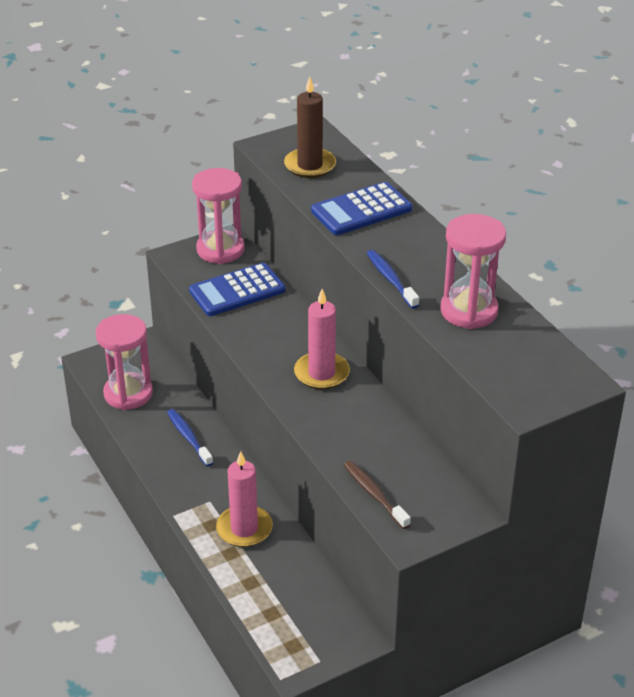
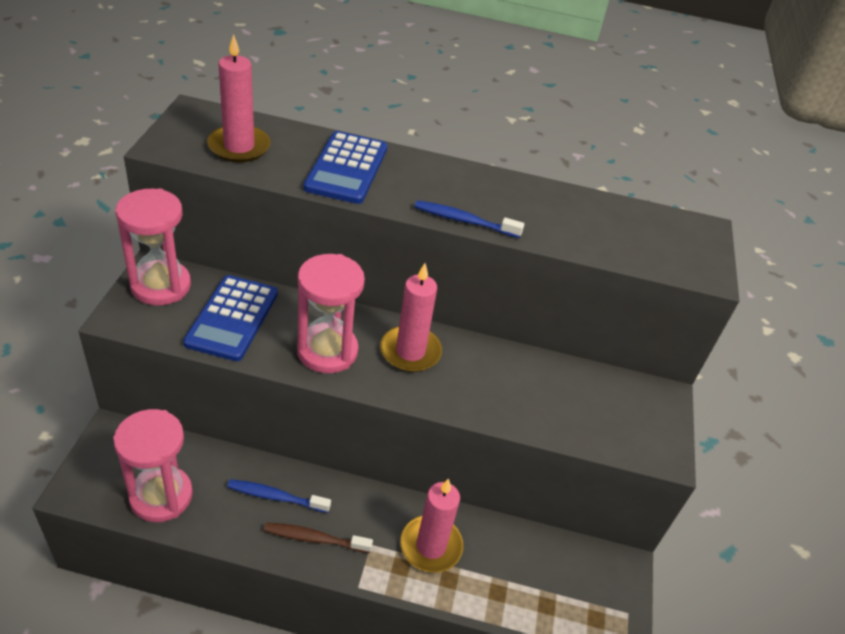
camera: 55 degrees left, 5 degrees up
(310, 165) = (239, 147): brown candle -> pink candle
(374, 494) = (593, 433): brown toothbrush -> brown toothbrush (314, 538)
(469, 311) = (557, 215): pink hourglass -> pink hourglass (327, 351)

